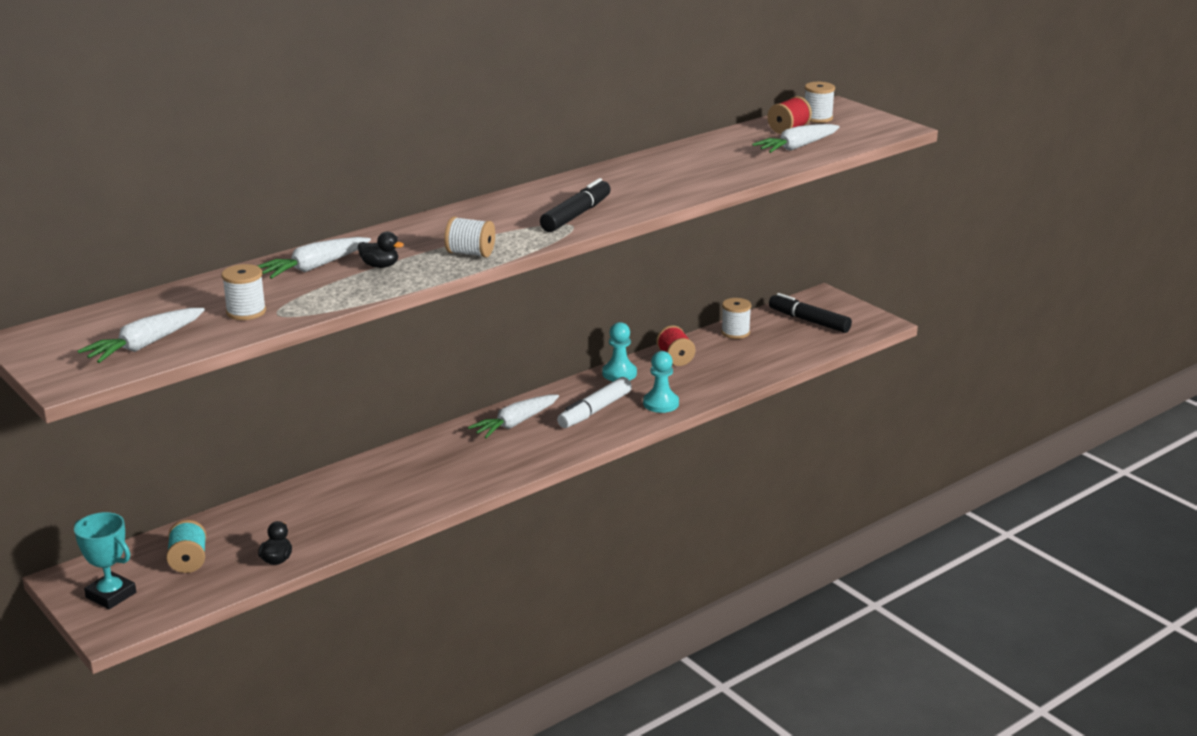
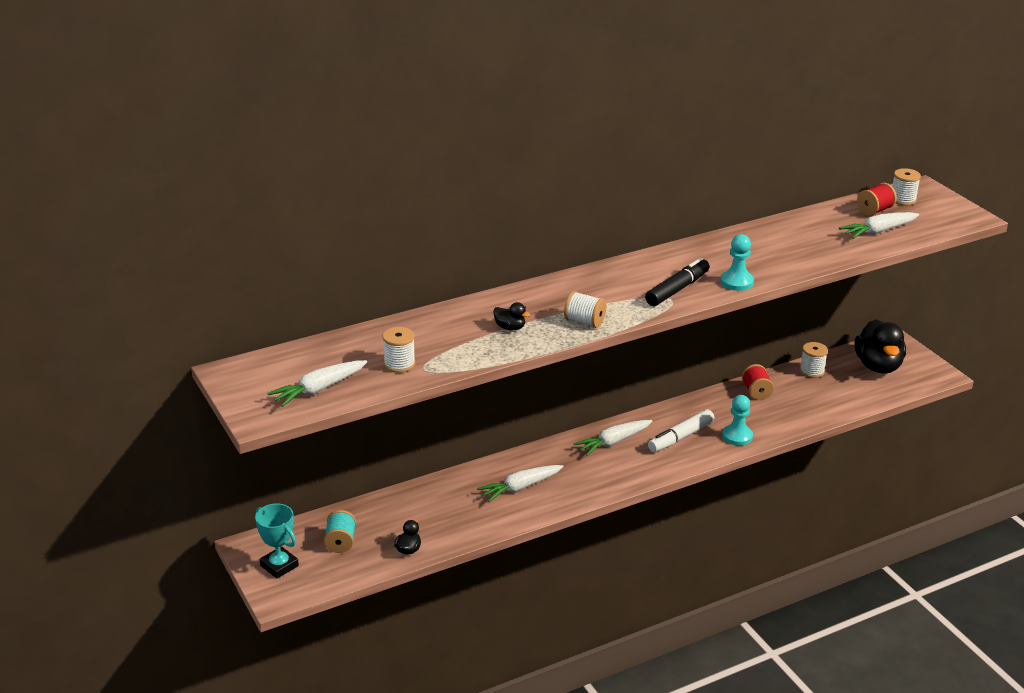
camera: 10 degrees right, 5 degrees up
(314, 267) = (457, 323): white carrot -> white carrot (520, 488)
(619, 373) = (706, 402): turquoise pawn -> turquoise pawn (736, 282)
(809, 321) = (878, 366): black marker -> black duck

